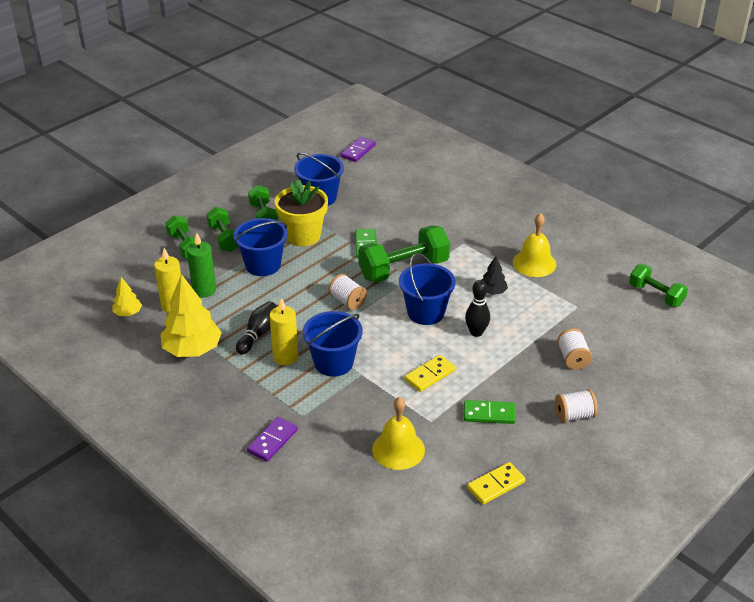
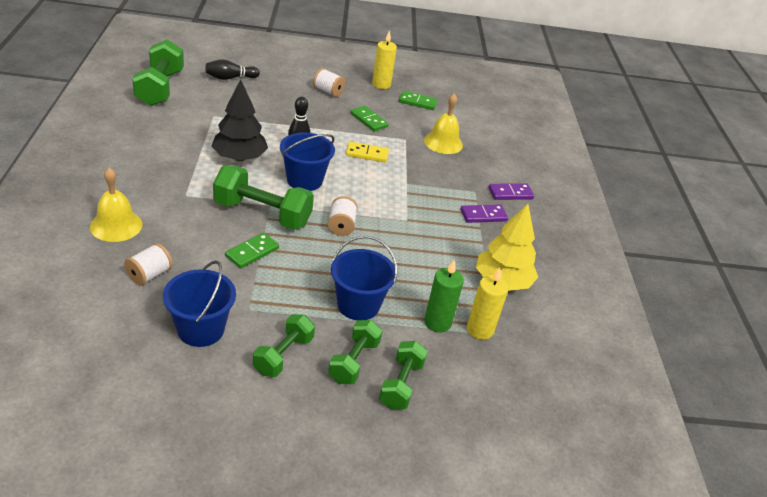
camera: 140 degrees left, 0 degrees up
(128, 313) = (526, 354): yellow tree -> none
(258, 334) = (439, 255): black bowling pin -> black bowling pin (230, 78)
(285, 357) = (440, 227): yellow candle -> yellow candle (381, 84)
(303, 236) = (283, 303): yellow flower pot -> none
(333, 363) = (413, 201): blue bucket -> none
(358, 151) = (59, 353): purple domino -> purple domino (483, 215)
(492, 291) = (239, 158): black tree -> black tree, size x1.98
(496, 485) = (417, 102): yellow domino -> green domino
(534, 263) = (176, 149): yellow bell -> yellow bell (116, 225)
(573, 358) = (275, 104): white spool -> white spool (149, 275)
(656, 295) = (160, 88): green dumbbell -> green dumbbell, size x1.63

